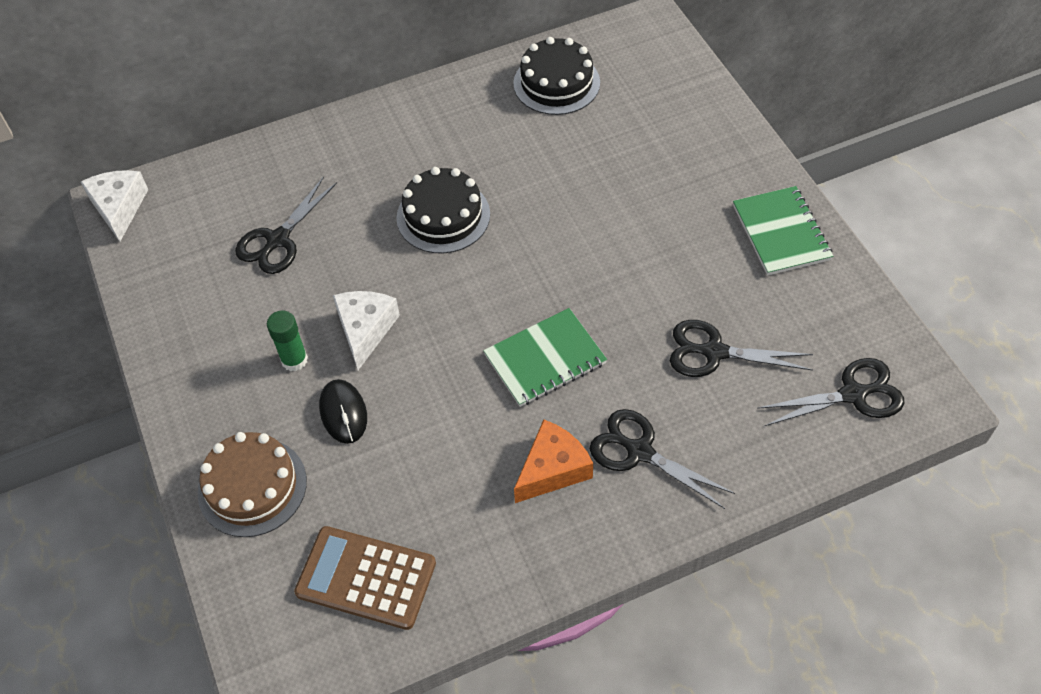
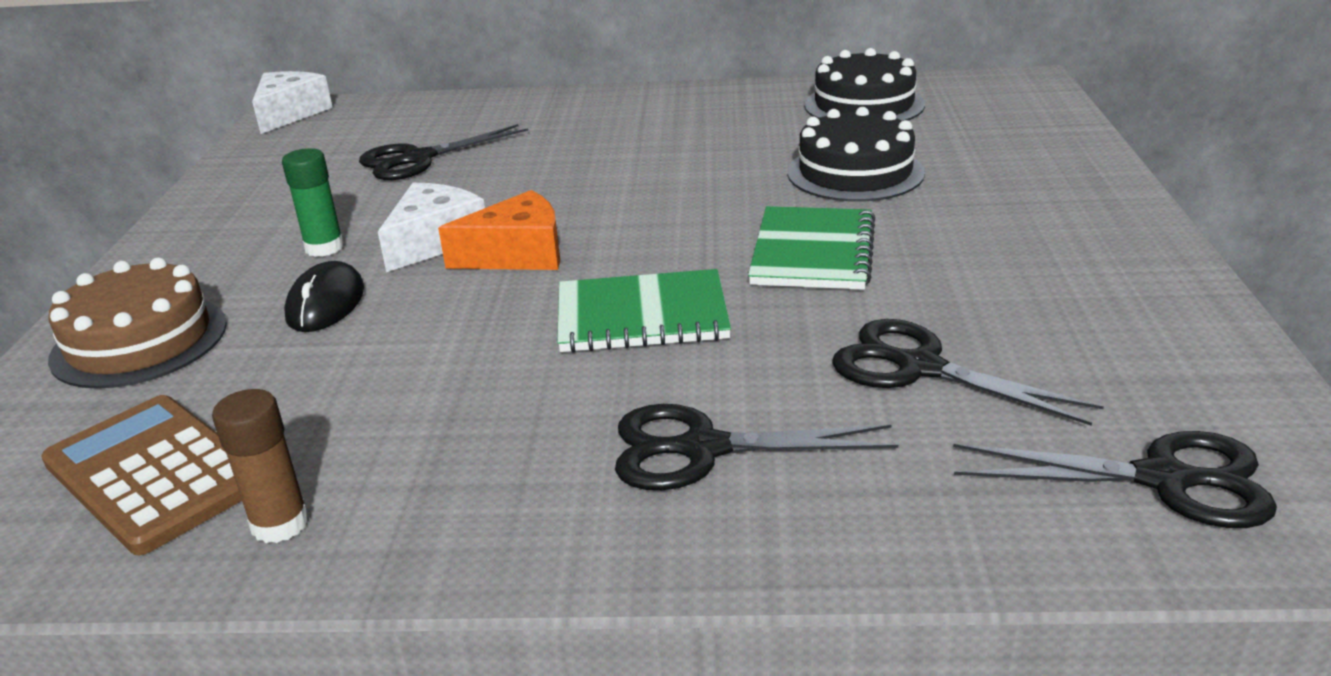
camera: 25 degrees right, 25 degrees down
(443, 216) = (627, 174): black cake -> black cake (855, 172)
(465, 582) = (280, 524): none -> brown glue stick
(553, 469) = (545, 431): orange cheese -> orange cheese (518, 254)
(640, 452) = (703, 449): black scissors -> black scissors turned 60 degrees counterclockwise
(781, 232) = (1118, 270): green notebook -> green notebook (812, 252)

